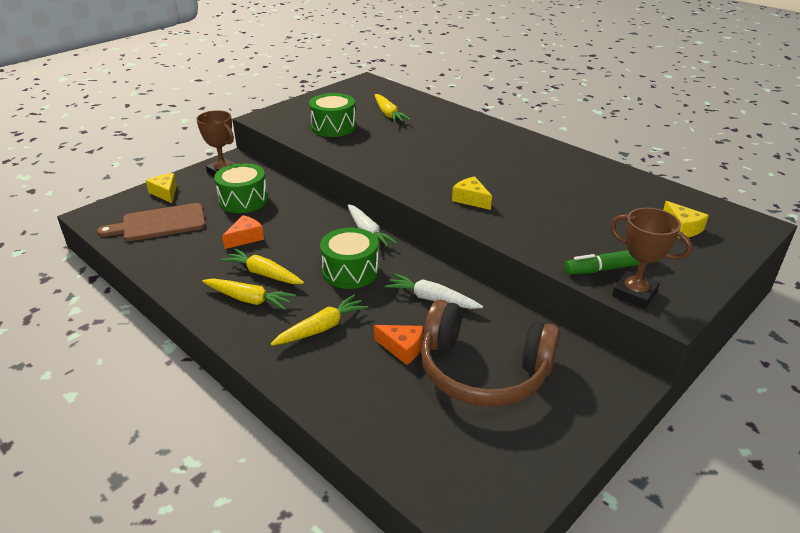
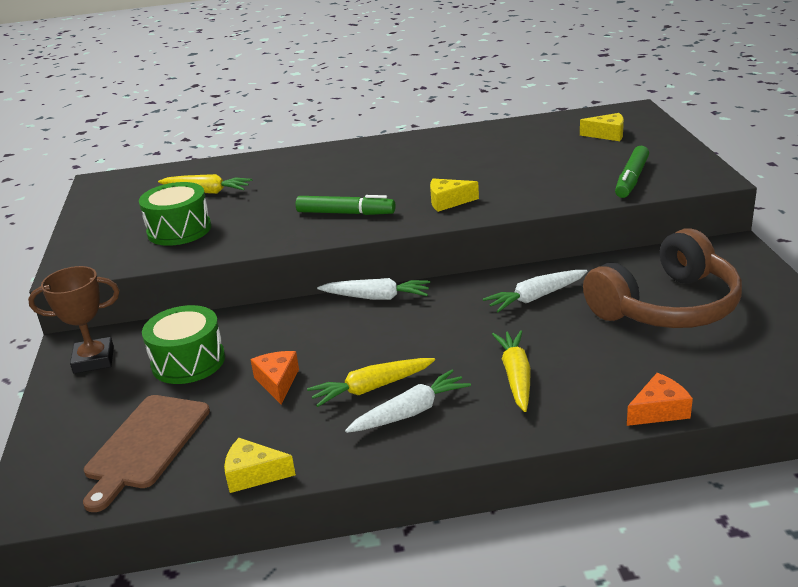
camera: 50 degrees left, 5 degrees down
(165, 193) = (71, 422): yellow cheese -> yellow cheese (254, 474)
(249, 299) = (410, 412): yellow carrot -> white carrot
(350, 271) = (435, 329): green drum -> none
(402, 348) = (595, 338): orange cheese -> orange cheese (659, 411)
(411, 169) = (346, 213): none -> green marker
(634, 294) = (676, 183): brown trophy -> none

